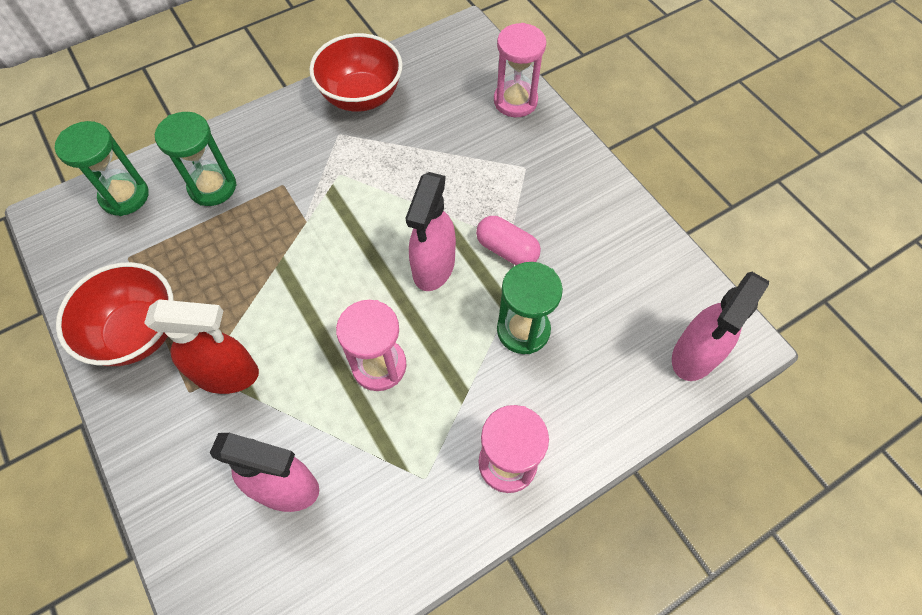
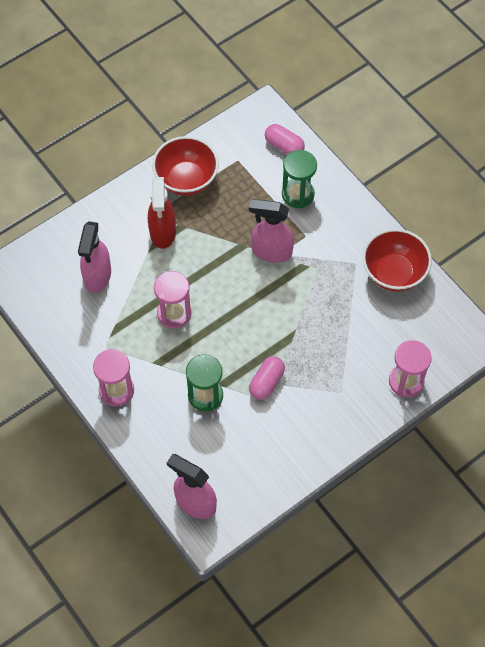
camera: 85 degrees right, 0 degrees up
(125, 196) = (284, 146): green hourglass -> pink capsule
(433, 267) = (248, 337): pink spray bottle -> pink spray bottle (271, 252)

